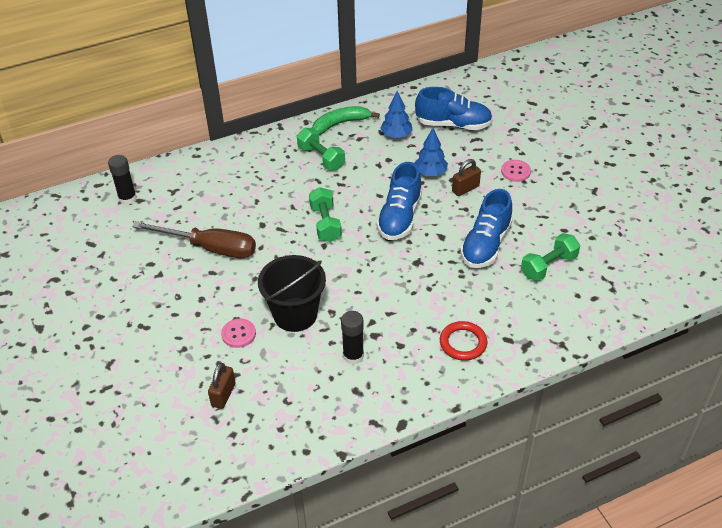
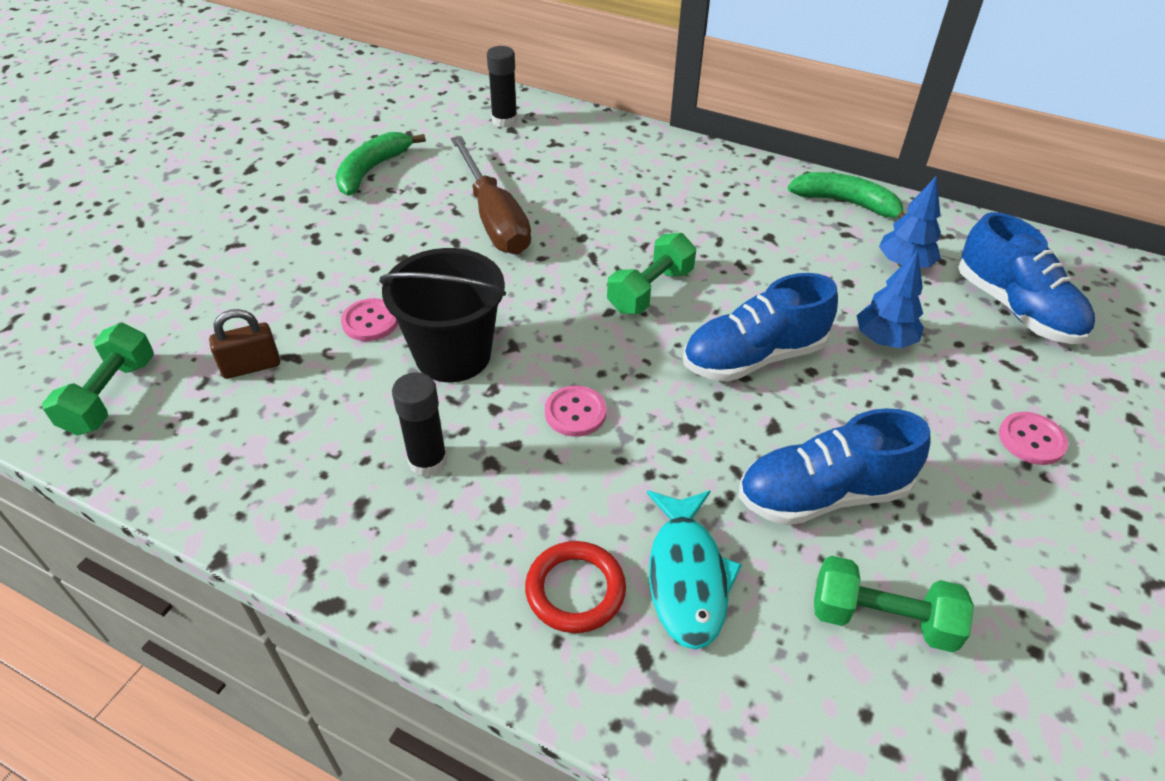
camera: 50 degrees right, 0 degrees up
(107, 275) = (372, 170): none -> green banana
(321, 158) = (762, 221): green dumbbell -> green dumbbell (111, 396)
(374, 292) = (575, 413): none -> pink button
(465, 189) = (907, 398): brown padlock -> none
(486, 307) = (687, 577): none -> turquoise fish

